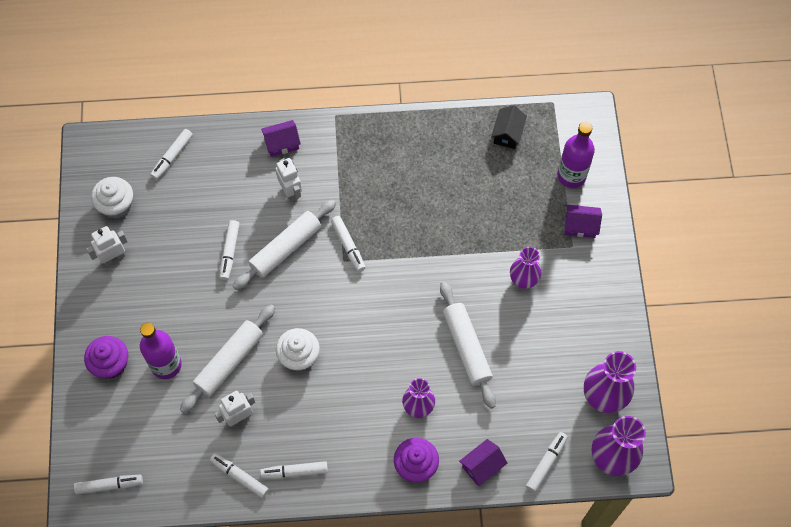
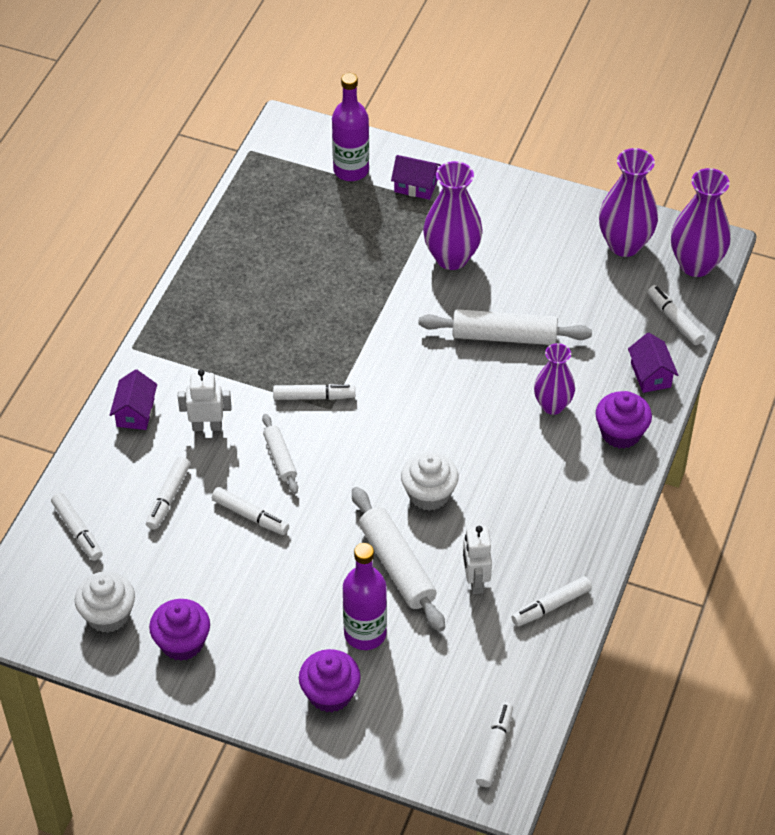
camera: 65 degrees left, 15 degrees down
(113, 258) = (182, 642): white robot -> purple cupcake
(285, 248) = (280, 458): white rolling pin -> white rolling pin, size x0.57
(294, 472) = (572, 549): white marker -> white marker (168, 497)
(507, 133) = (263, 203): black house -> none
(523, 280) = (451, 258): purple vase -> purple vase, size x1.52
(580, 226) = (415, 186): purple house -> purple house turned 75 degrees clockwise

